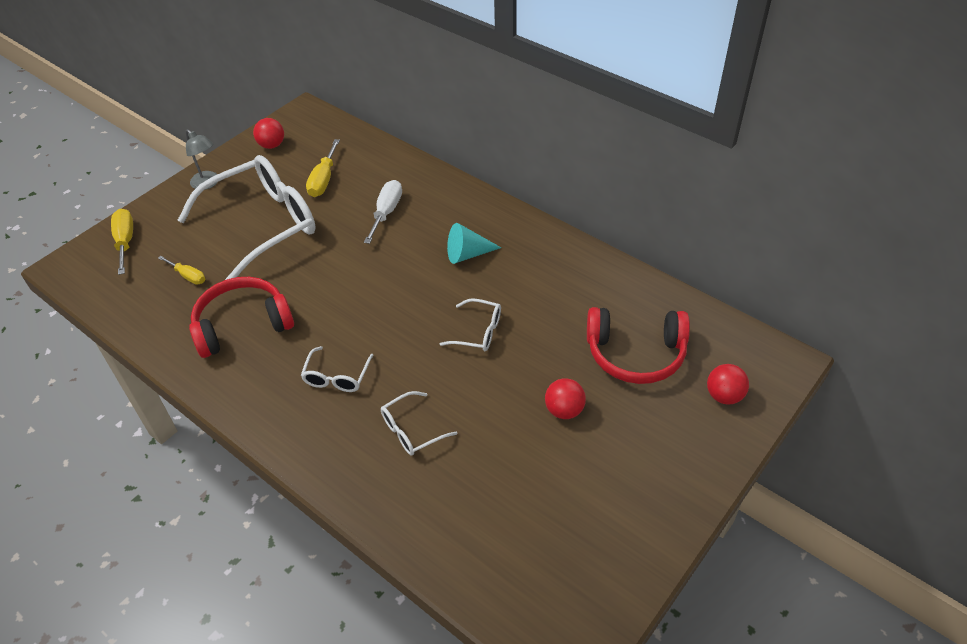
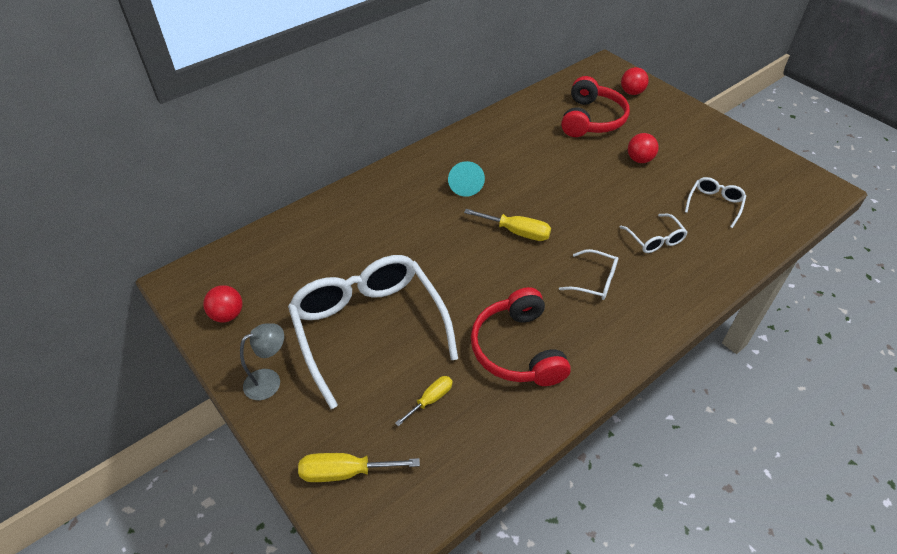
camera: 80 degrees left, 0 degrees up
(323, 180) = (316, 272): yellow screwdriver -> yellow screwdriver (517, 232)
(386, 212) = (389, 229): white screwdriver -> none
(478, 332) = (557, 190): white glasses -> white glasses (714, 204)

